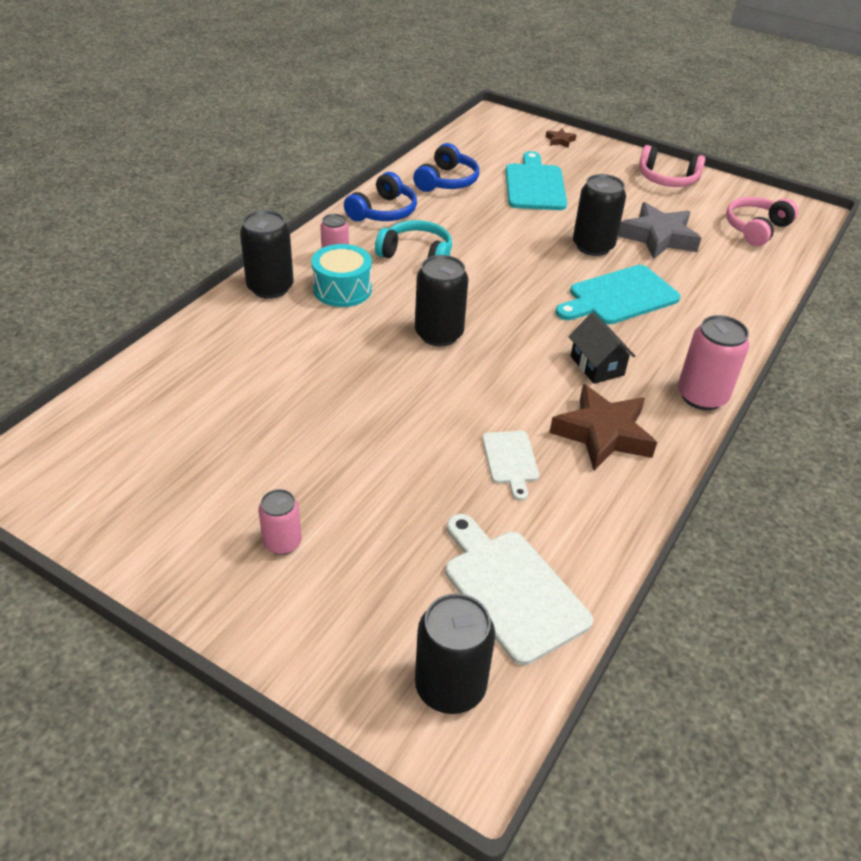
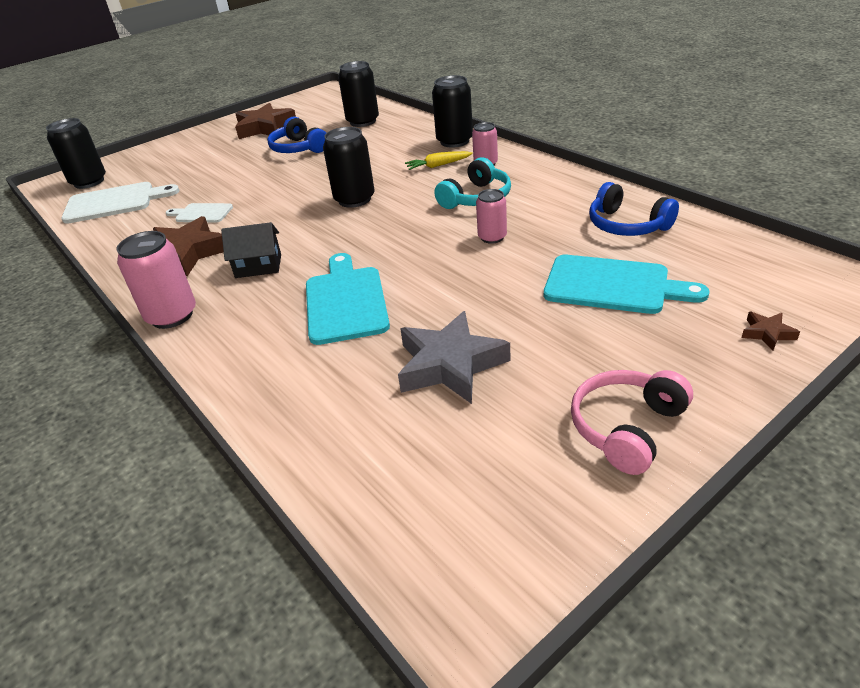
camera: 115 degrees right, 5 degrees down
(195, 505) = (265, 127): none -> brown star
(282, 542) = (217, 147): pink can -> pink can (492, 237)
(342, 289) = (438, 165): turquoise drum -> yellow carrot
(383, 212) = (561, 187): blue headphones -> blue headphones (298, 148)
(593, 246) = (450, 304): black can -> black can (363, 121)
(756, 229) = (435, 490): pink headphones -> none

